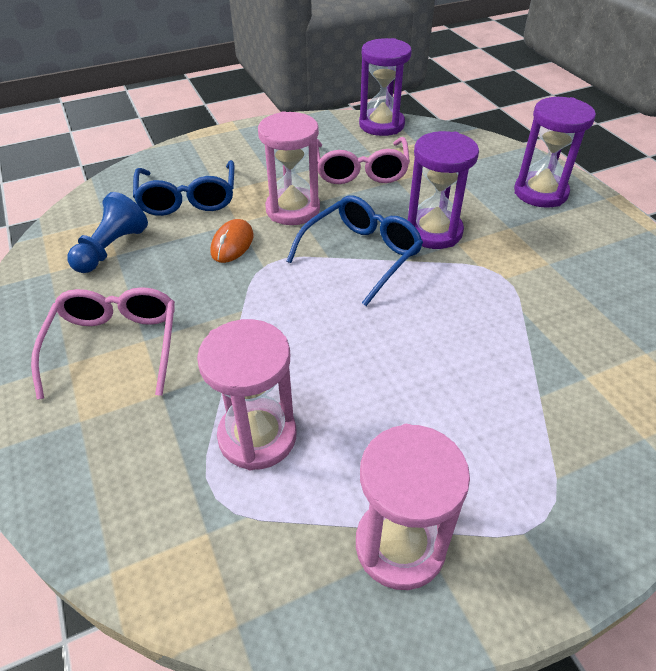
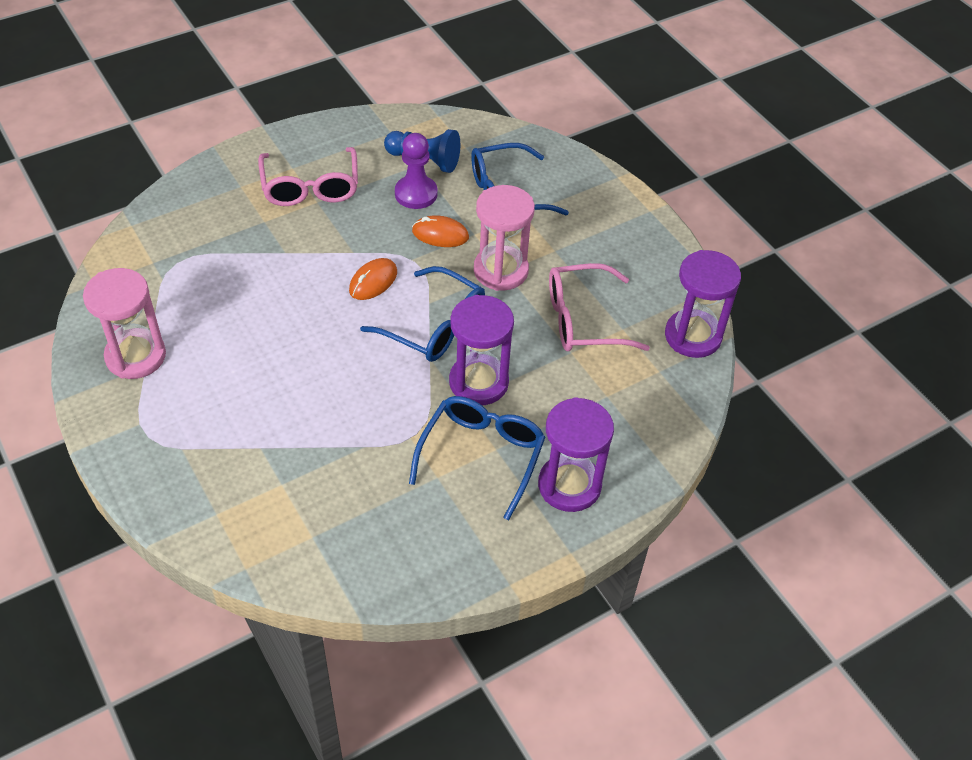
camera: 80 degrees right, 5 degrees up
(115, 345) = (310, 187): pink glasses -> pink glasses turned 90 degrees clockwise
(163, 258) = (416, 194): none -> purple pawn
(257, 436) = (224, 277): pink hourglass -> none
(291, 295) = (373, 281): none -> orange mouse
(518, 235) = (482, 455): none -> blue glasses

